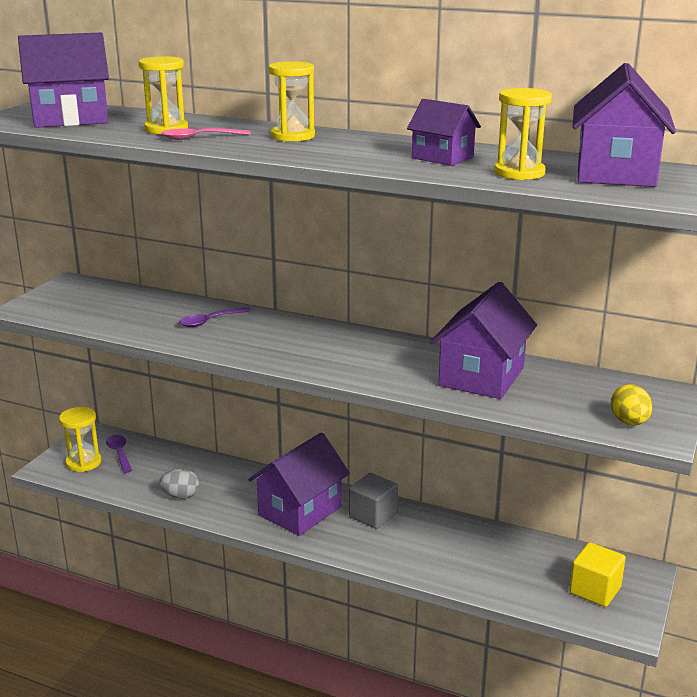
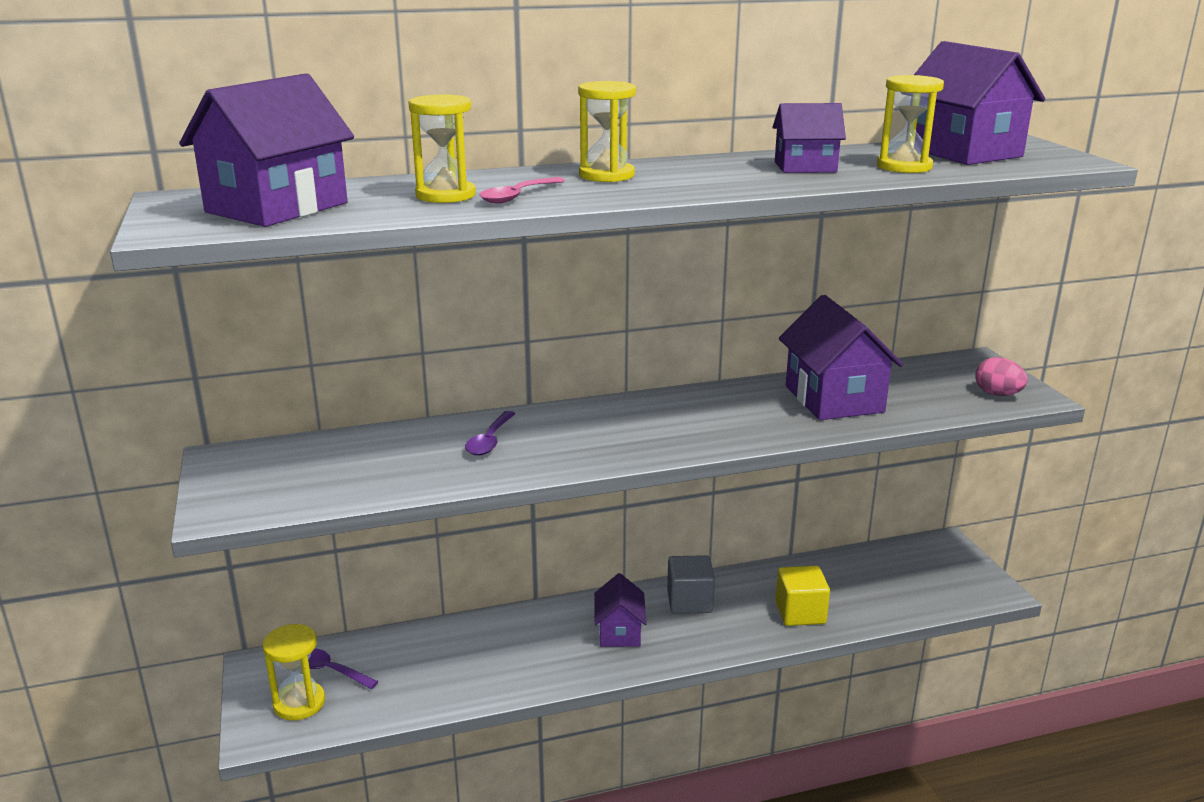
camera: 40 degrees left, 0 degrees up
(180, 496) = (475, 680): grey egg -> none
(300, 511) = (619, 632): purple house -> purple house, size x0.59
(595, 590) = (937, 575): yellow cube -> yellow cube (800, 613)
(629, 422) = (997, 394): yellow egg -> pink egg

